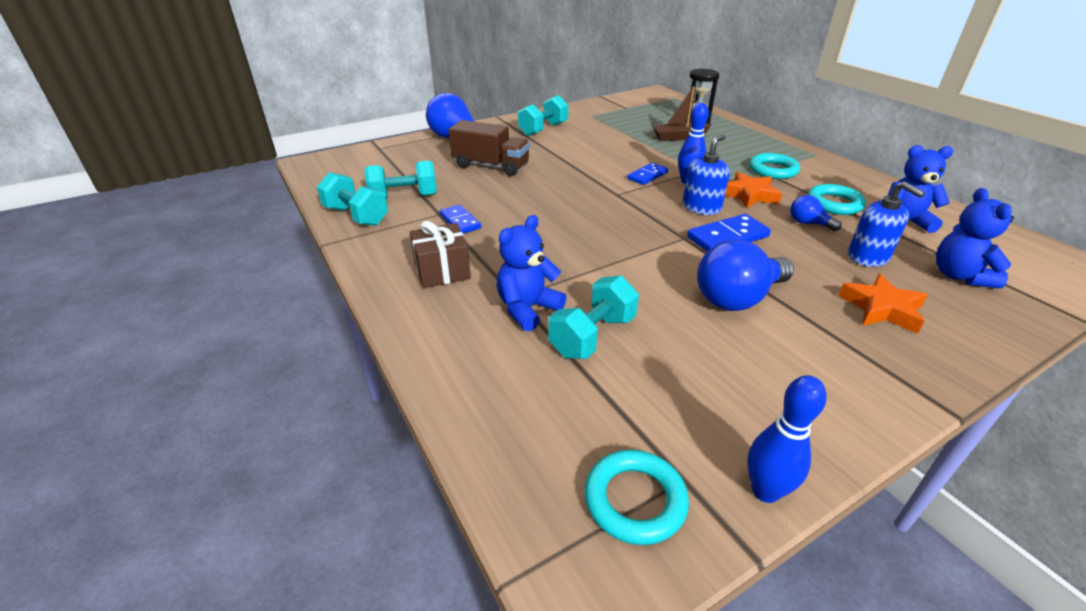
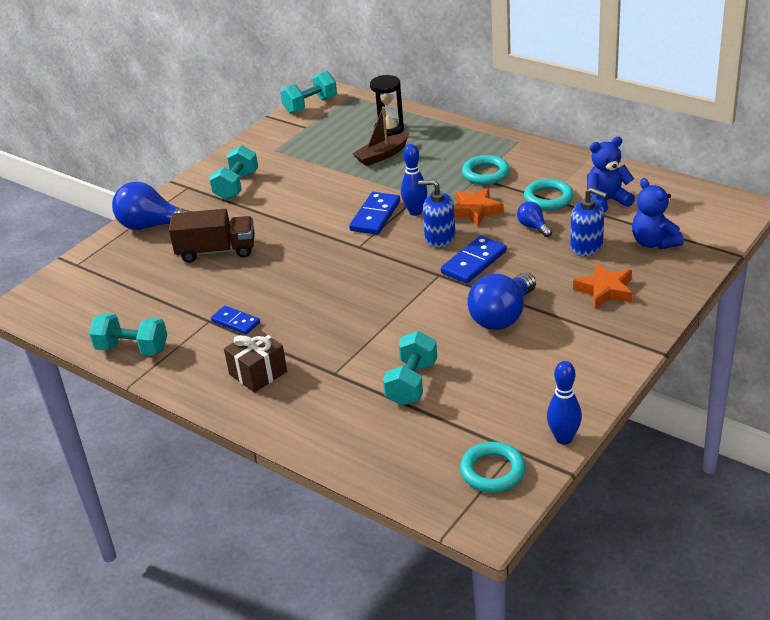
camera: 20 degrees left, 0 degrees up
(404, 197) = (160, 314): turquoise dumbbell -> turquoise dumbbell (310, 105)
(527, 309) = (350, 380): blue teddy bear -> none
(647, 176) = (375, 216): blue domino -> blue domino, size x1.51
(701, 207) = (440, 238): blue soap dispenser -> blue soap dispenser turned 90 degrees counterclockwise
(808, 223) = (533, 227): blue light bulb -> blue light bulb turned 45 degrees clockwise

